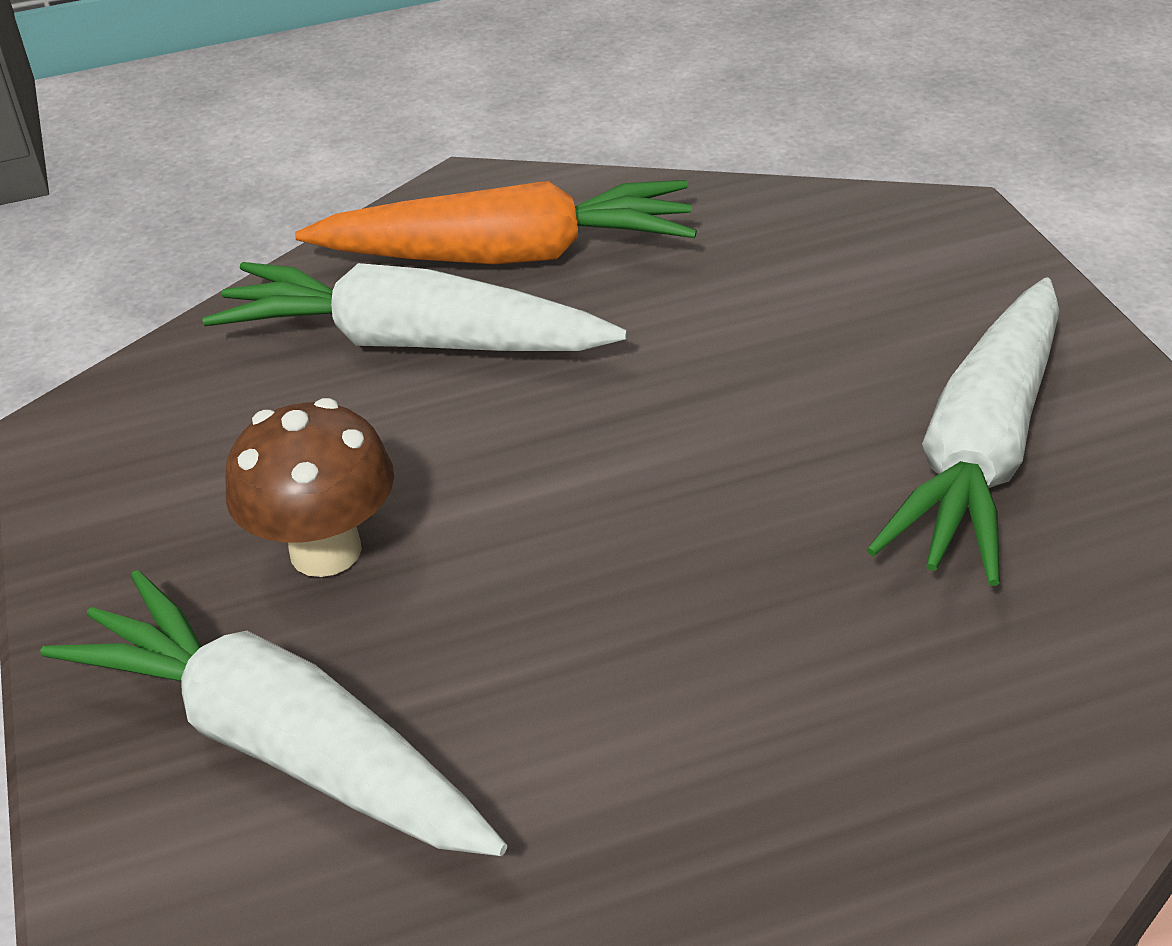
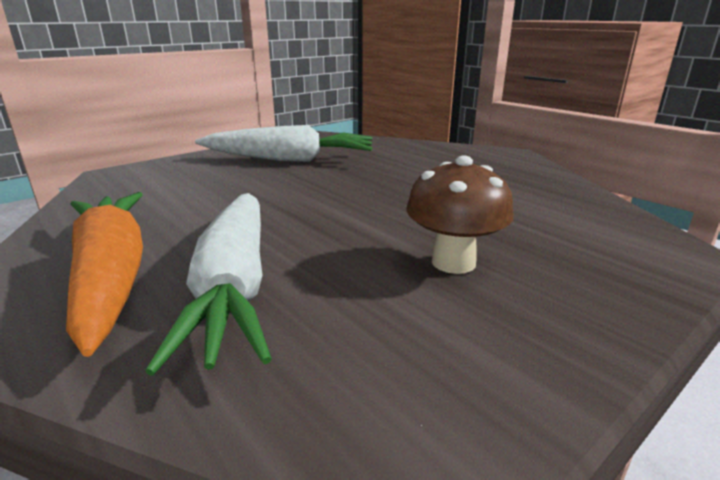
camera: 115 degrees left, 15 degrees down
(282, 745) = (573, 239): white carrot -> none

